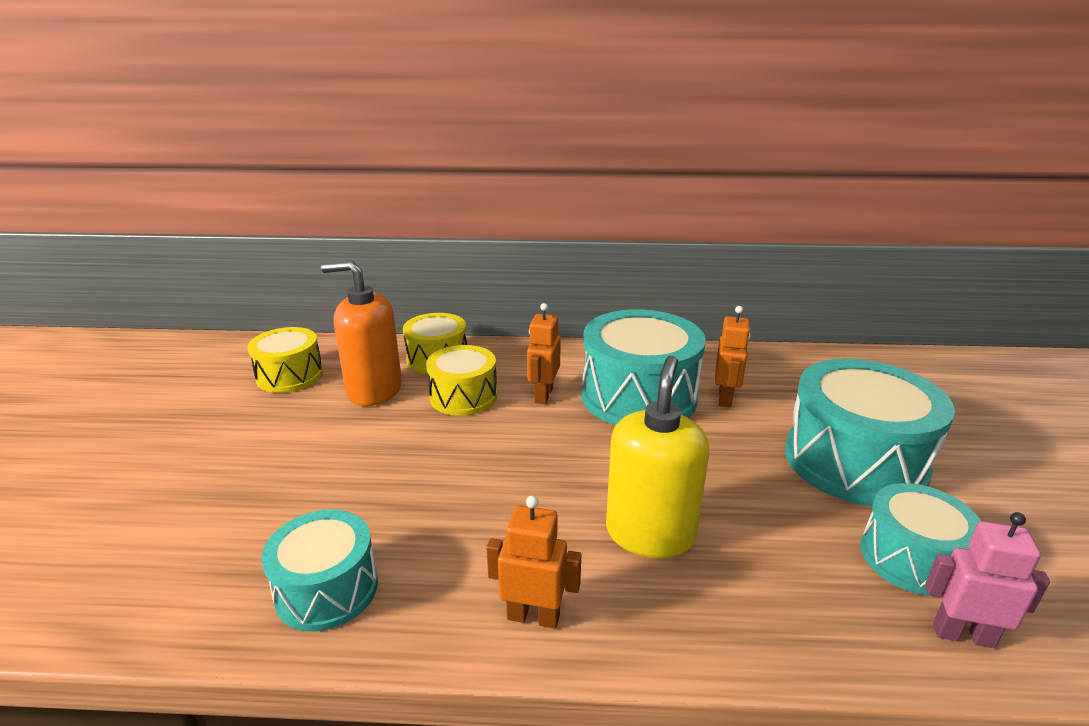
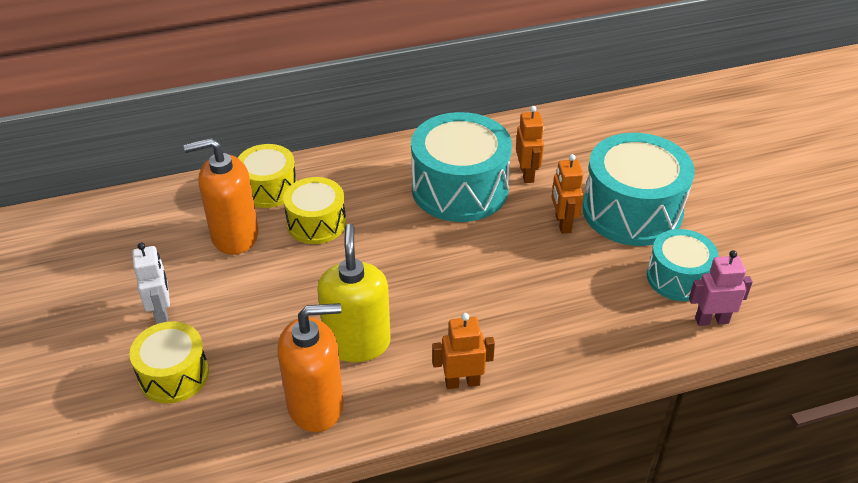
camera: 20 degrees left, 15 degrees up
(247, 442) = (161, 312): none -> white robot
(290, 376) = (144, 239): yellow drum -> yellow drum (174, 375)
(327, 589) = (316, 405): turquoise drum -> orange soap dispenser
(543, 395) = (382, 205): orange robot -> orange robot (562, 223)
(650, 533) = (512, 305): yellow soap dispenser -> yellow soap dispenser (357, 343)

